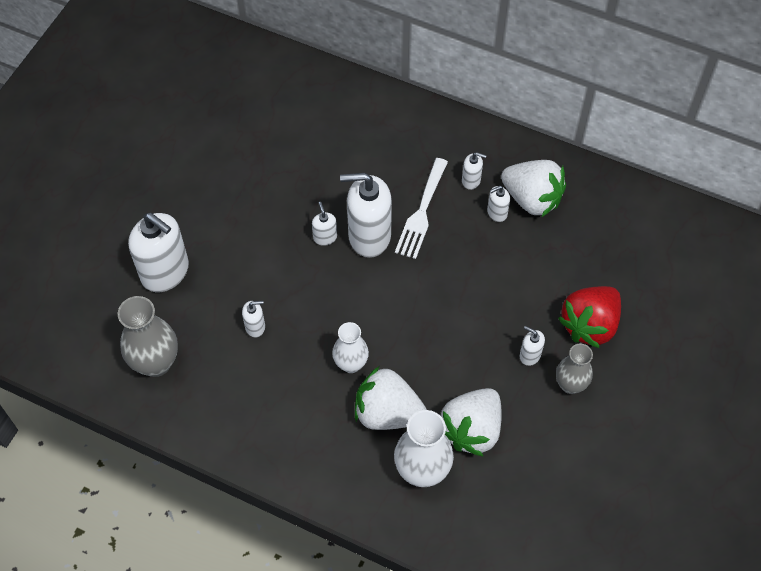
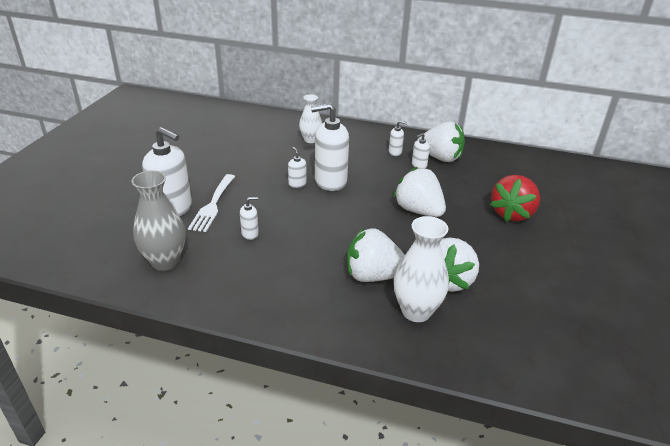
camera: 10 degrees left, 25 degrees down
(351, 364) = (334, 249): white vase -> white vase (310, 140)
(421, 212) = (365, 168): white fork -> white fork (213, 205)
(470, 306) = (418, 210): none -> white strawberry
(529, 355) = (475, 233): white soap dispenser -> none
(570, 384) = (514, 247): grey vase -> none

